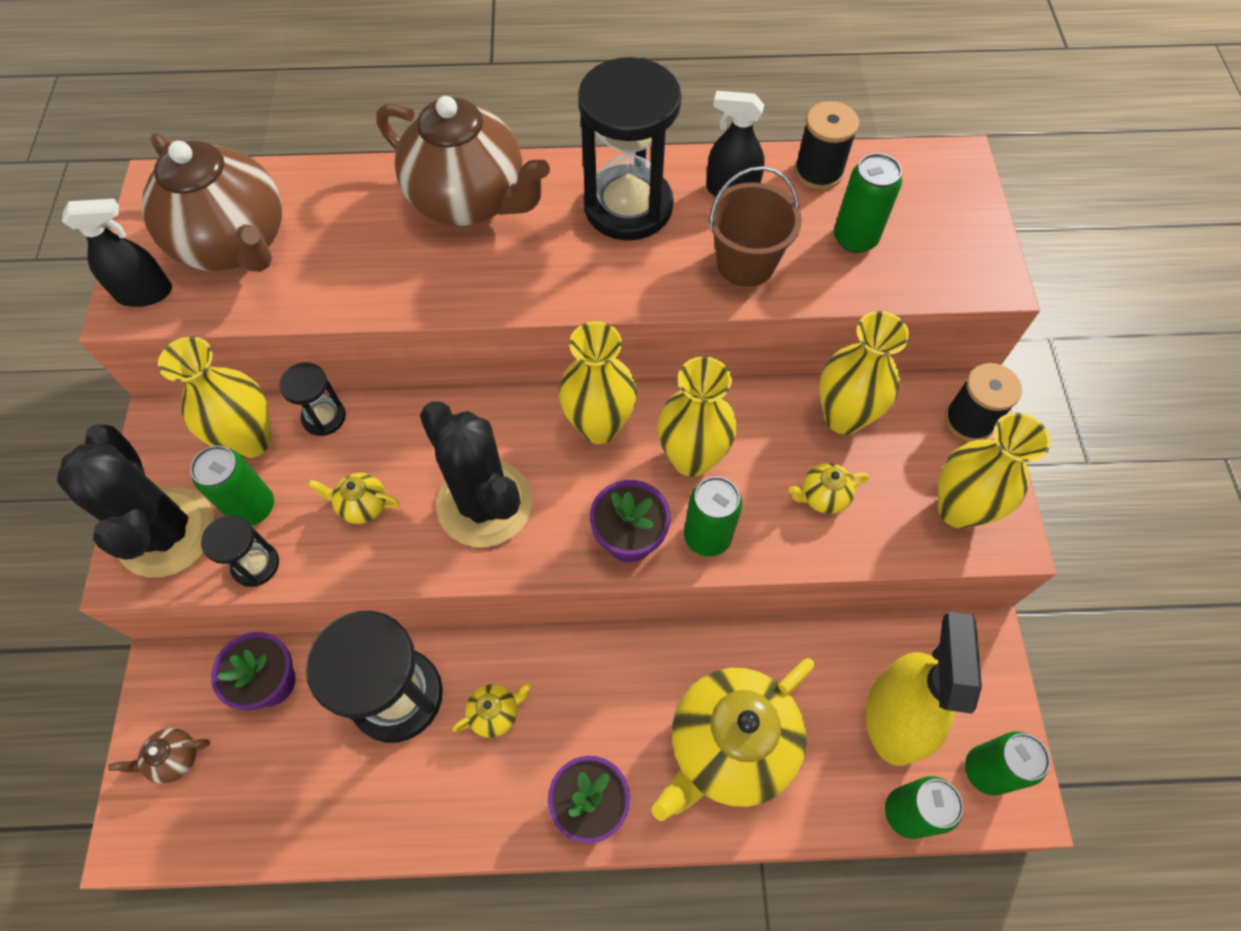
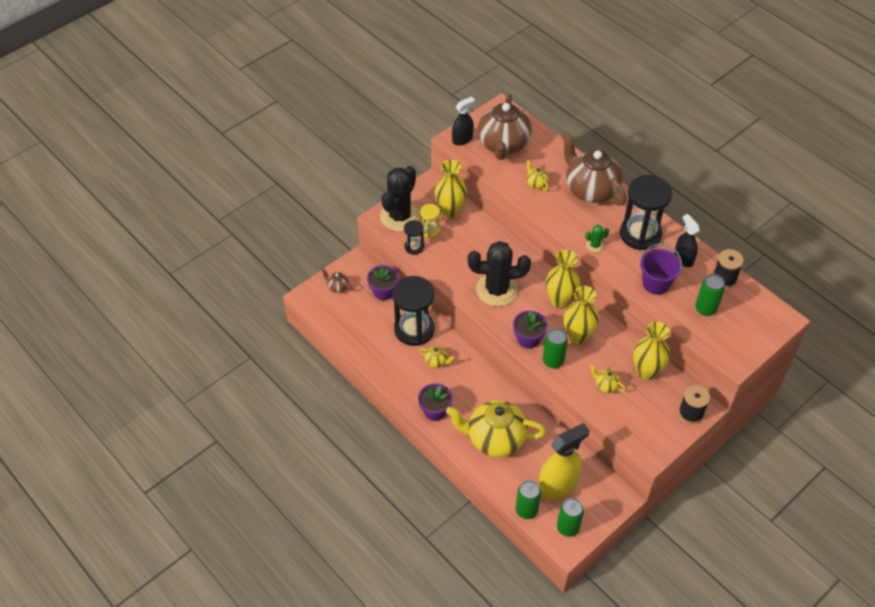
camera: 50 degrees right, 10 degrees down
(145, 293) = (462, 139): black spray bottle -> black spray bottle turned 75 degrees counterclockwise
(252, 507) = (430, 231): green can -> yellow hourglass
(324, 417) = (478, 223): black hourglass -> none
(362, 506) = (461, 258): yellow teapot -> yellow teapot (536, 183)
(470, 201) = (590, 190): brown teapot -> brown teapot turned 150 degrees clockwise
(485, 503) = (497, 290): black cactus -> black cactus turned 75 degrees clockwise
(586, 284) = (595, 245): none -> green cactus
(745, 263) = (656, 283): brown bucket -> purple bucket
(958, 509) = (647, 431): yellow vase -> none

